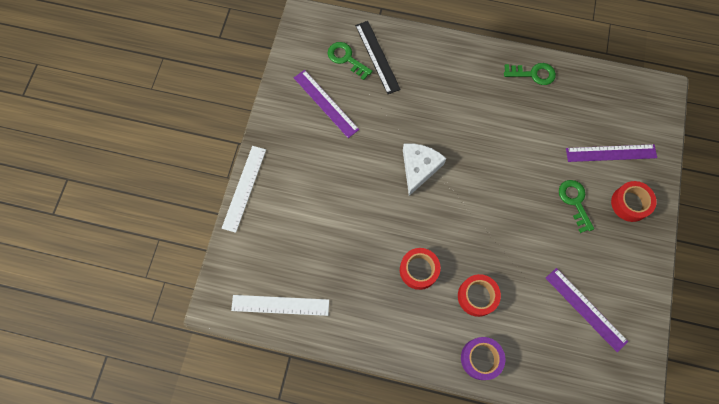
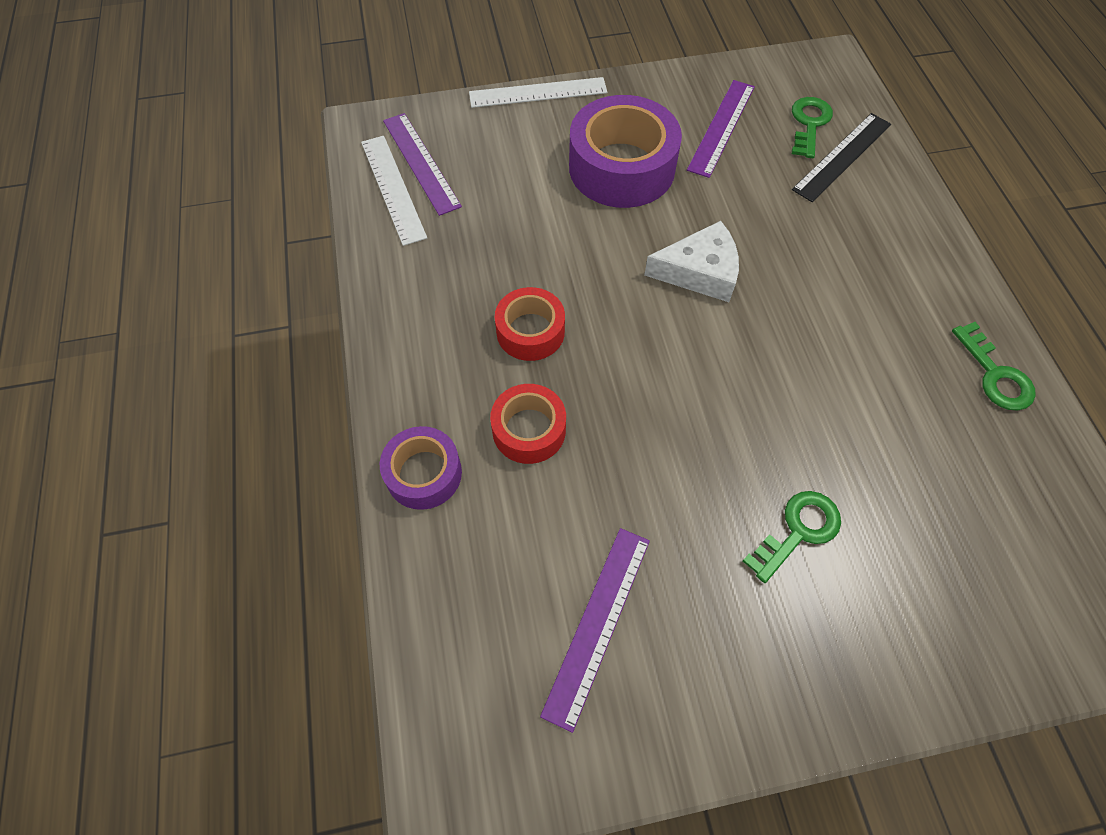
camera: 65 degrees right, 10 degrees down
(329, 170) = (621, 167): none -> purple tape
(611, 153) = (944, 565): purple ruler -> purple ruler (421, 162)
(630, 203) = (864, 640): red tape -> none

